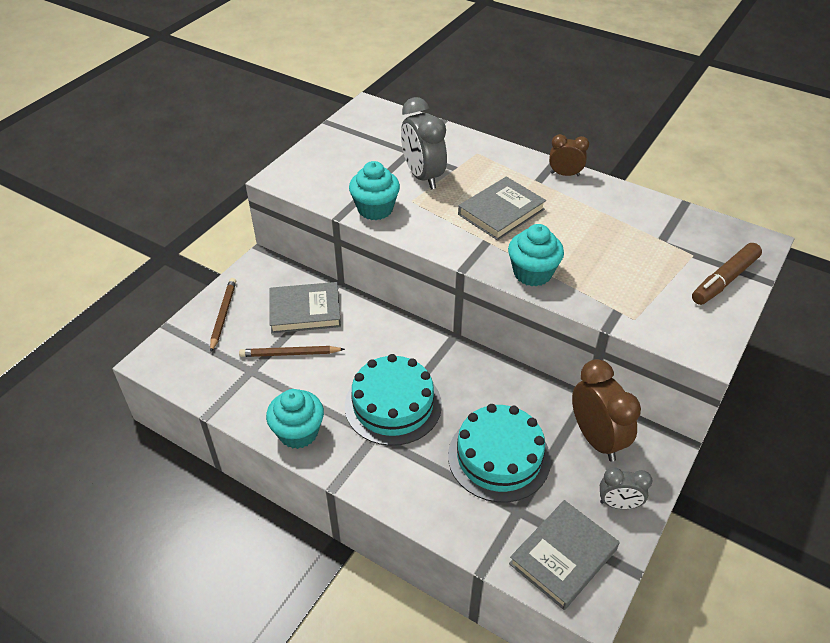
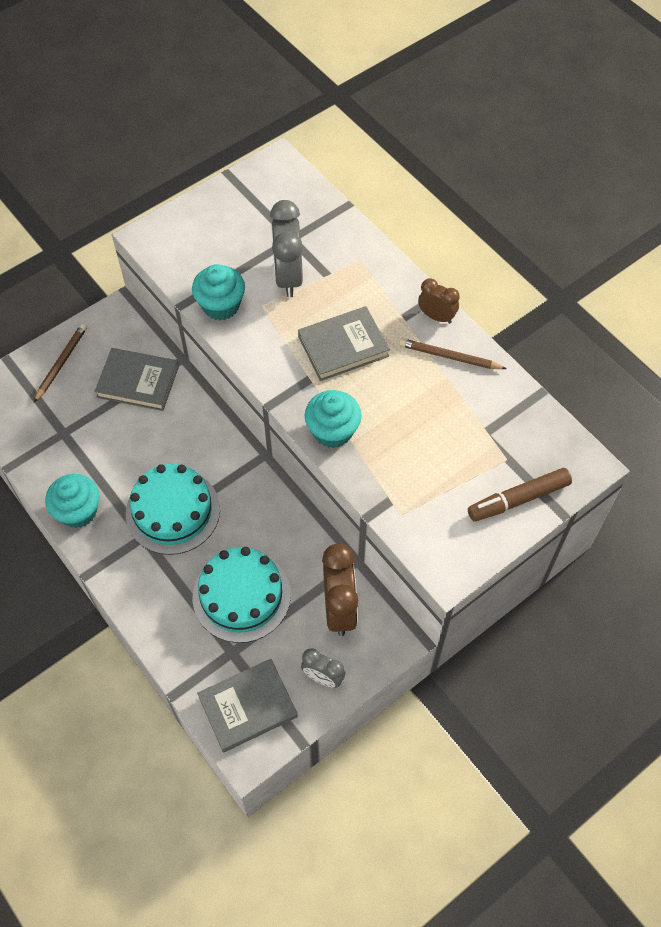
camera: 20 degrees right, 15 degrees up
(290, 354) = (104, 426): brown pencil -> brown pencil (449, 357)

